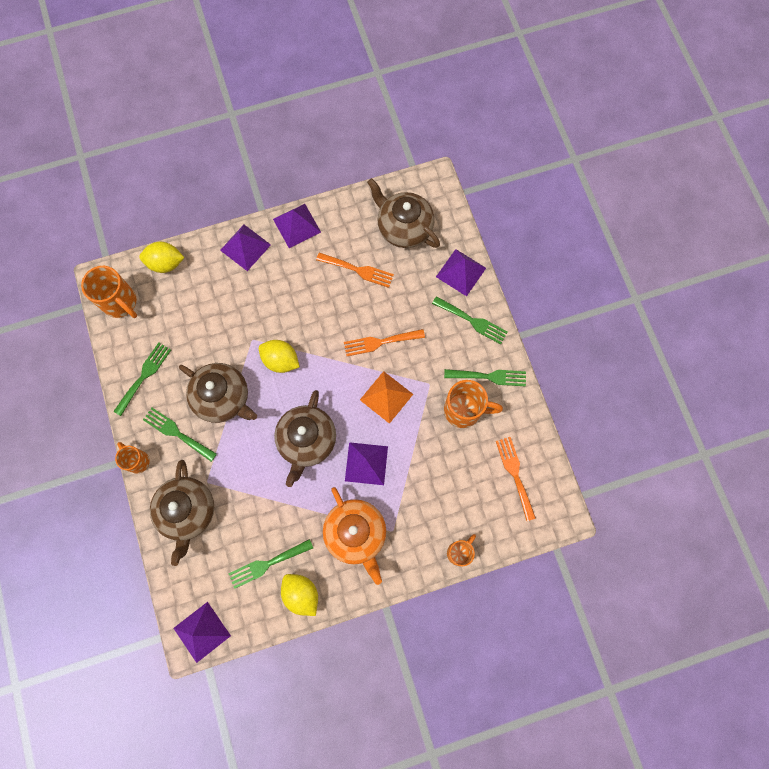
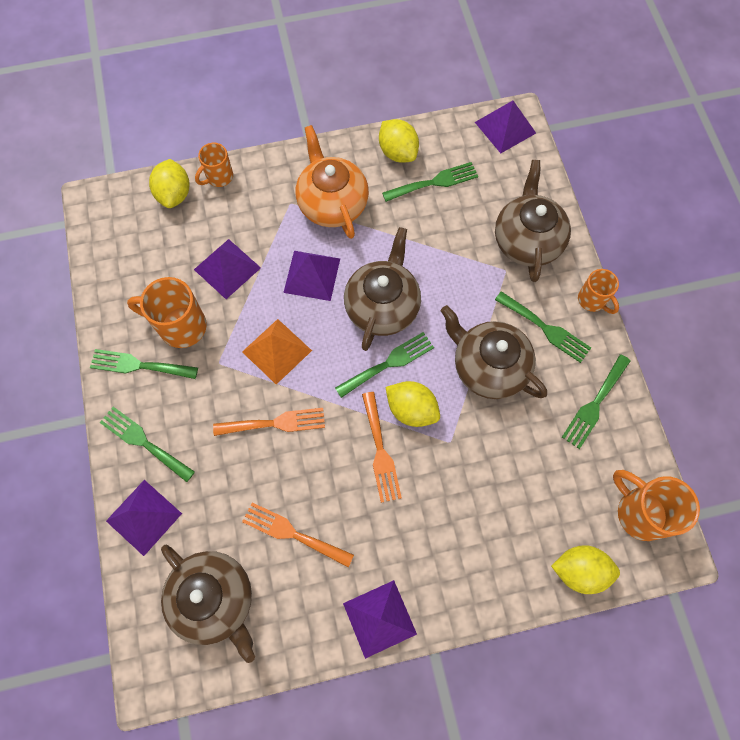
camera: 175 degrees left, 5 degrees down
(245, 247) = (460, 587): purple pyramid -> purple pyramid (227, 268)
(299, 394) = (389, 363): none -> green fork
(494, 531) = (174, 194): none -> yellow lemon
(515, 474) = (136, 250): orange fork -> orange fork (380, 451)

